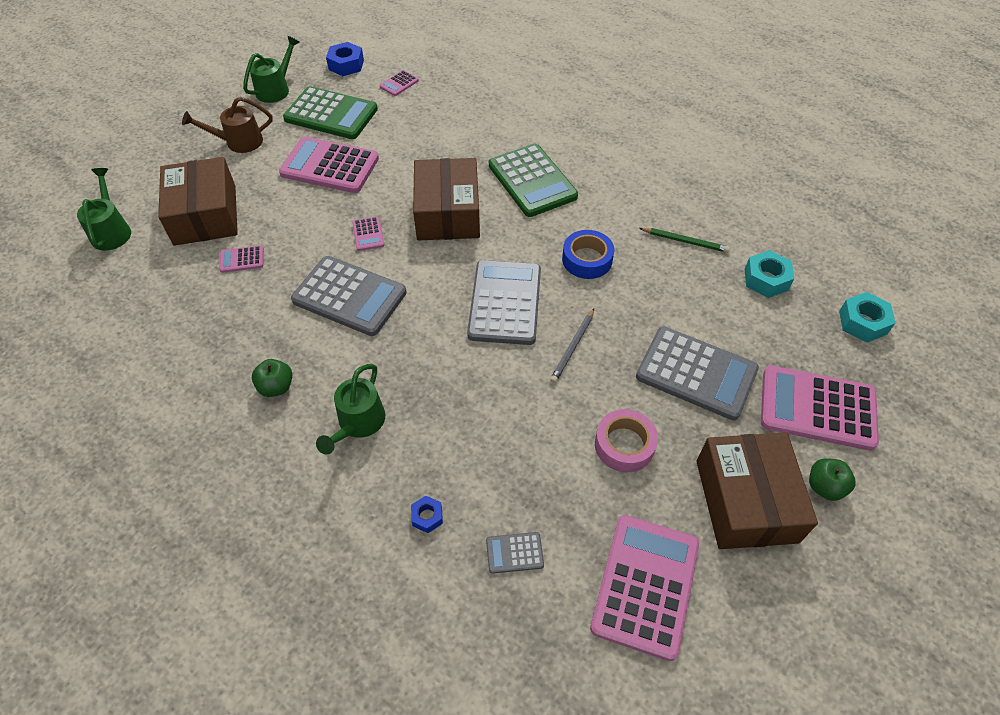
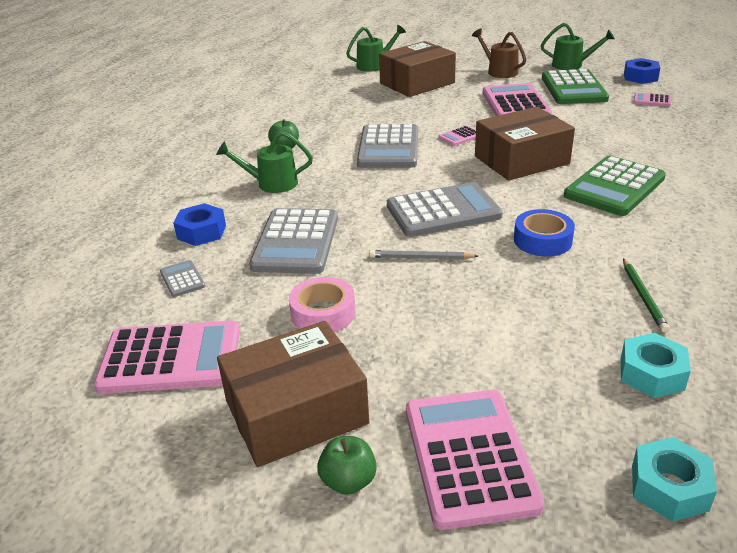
camera: 70 degrees right, 20 degrees down
(242, 259) = (388, 105): pink calculator -> none
(427, 516) = (201, 232): blue nut -> blue nut, size x1.71
(696, 373) = (448, 343): grey calculator -> grey calculator (296, 242)

